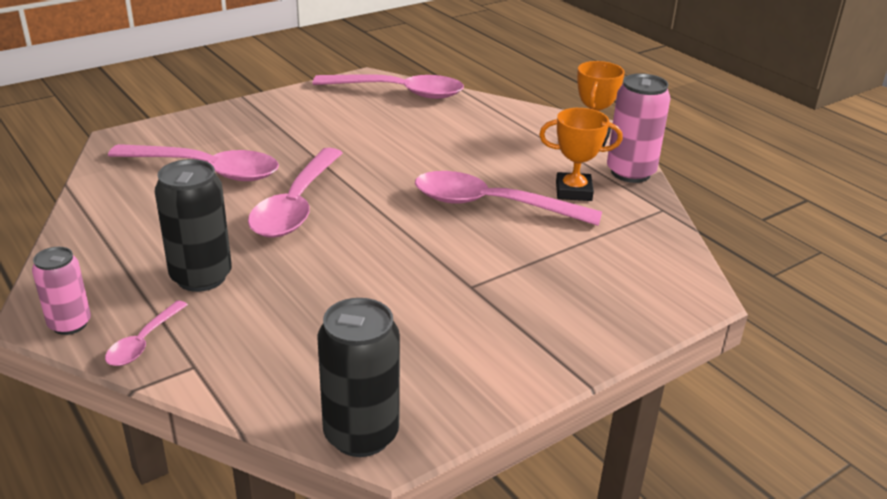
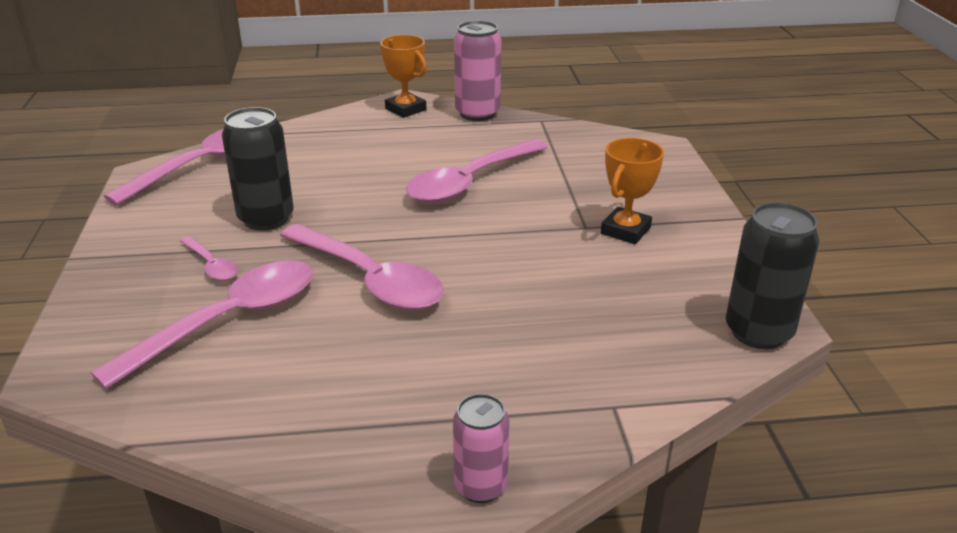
camera: 60 degrees left, 0 degrees up
(143, 342) = (552, 433): pink spoon -> pink spoon (211, 265)
(201, 277) = (457, 370): black can -> black can (266, 219)
(573, 191) = (483, 143): orange trophy -> orange trophy (625, 230)

